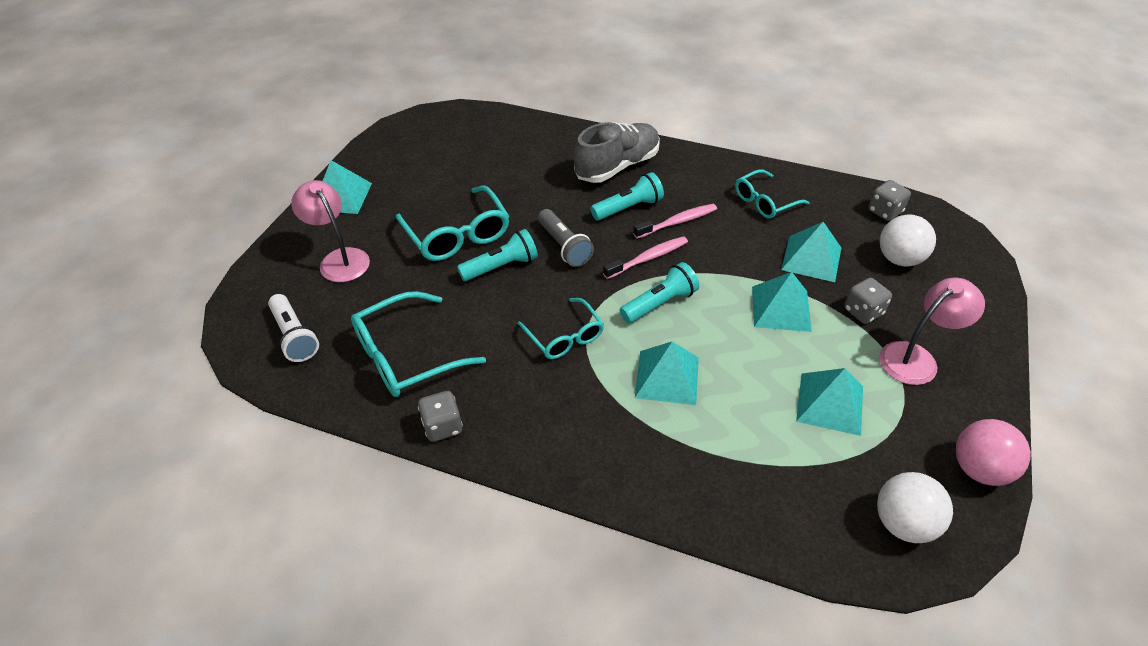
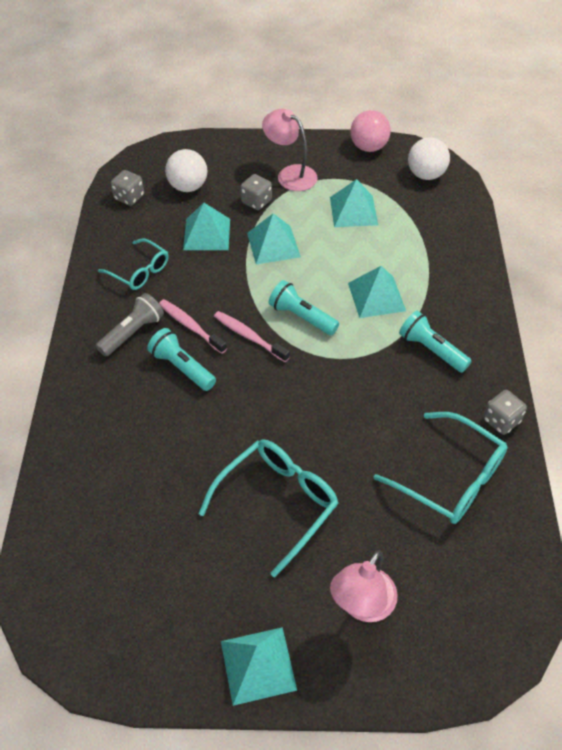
camera: 110 degrees left, 5 degrees up
(295, 336) = (481, 588): white flashlight -> none
(501, 266) = (307, 445): turquoise flashlight -> turquoise flashlight (431, 349)
(564, 246) = (258, 403): grey flashlight -> grey flashlight (133, 332)
(564, 337) = (369, 369): turquoise glasses -> none
(617, 166) = (115, 393): grey shoe -> none

